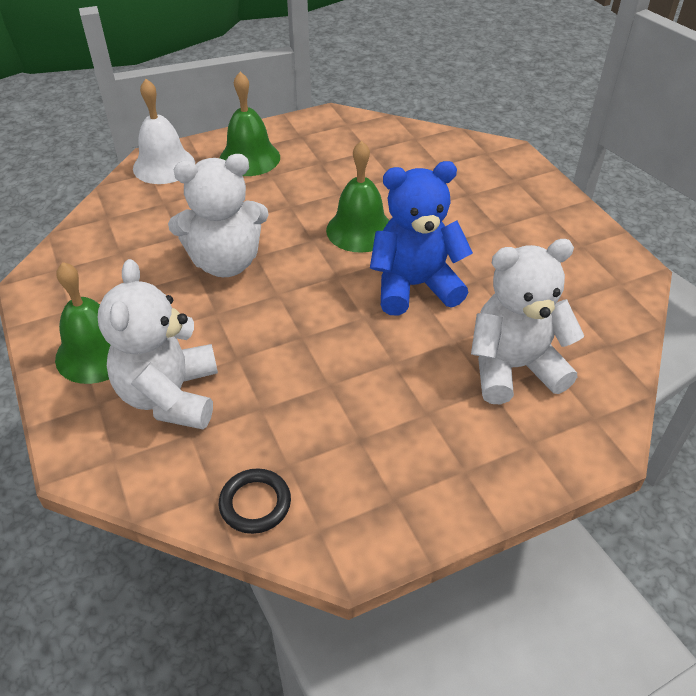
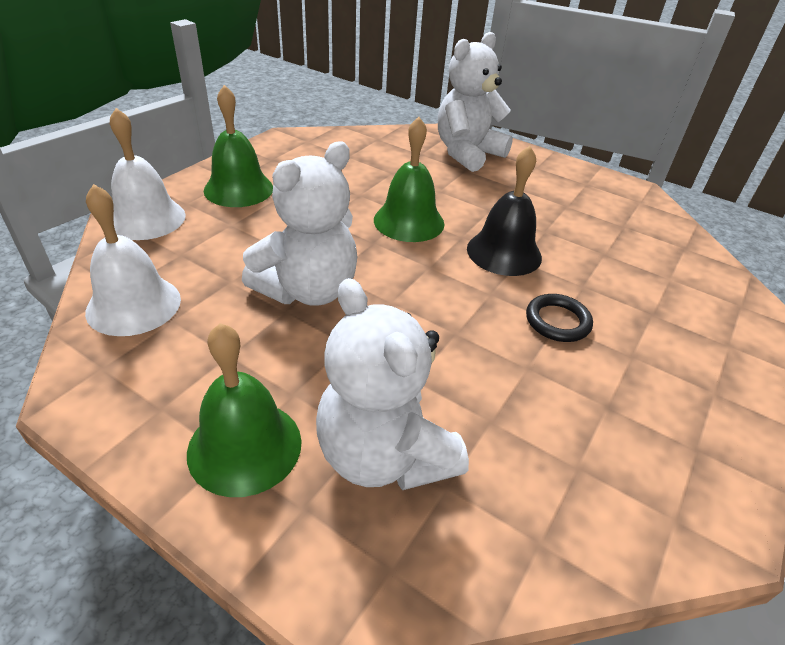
camera: 35 degrees left, 5 degrees down
(106, 232) = (134, 305): none -> white bell
(255, 503) = (593, 528): black ring -> black ring (557, 321)
(414, 286) = (504, 252): blue teddy bear -> black bell
(513, 368) = (648, 290): white teddy bear -> white teddy bear (467, 153)

